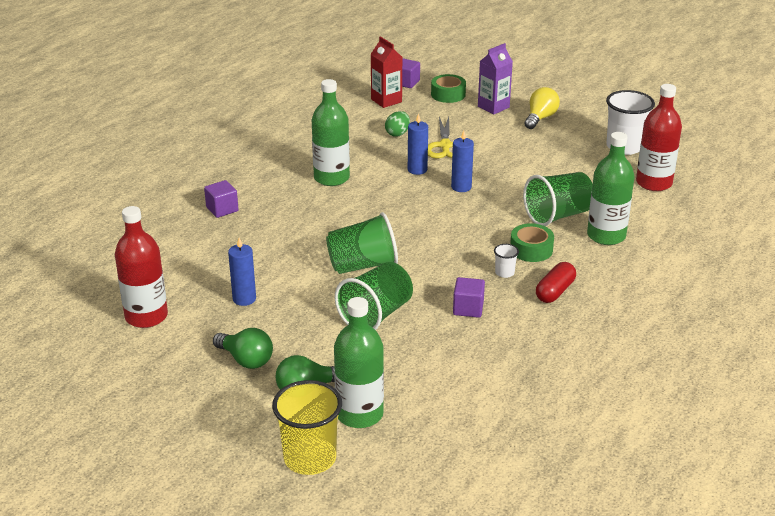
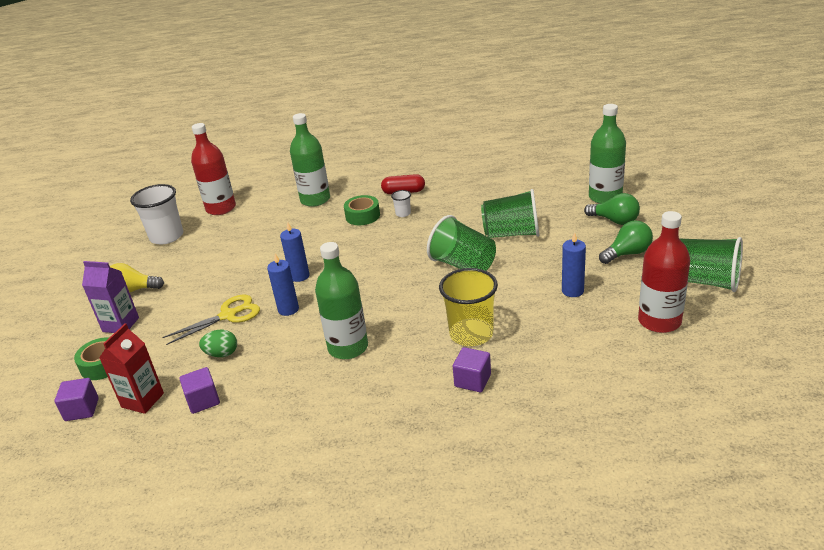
camera: 120 degrees left, 0 degrees up
(246, 360) = (627, 253): green light bulb -> green light bulb turned 60 degrees clockwise
(310, 458) = (660, 194): yellow cup -> yellow cup (471, 334)
(468, 308) = (459, 209): purple cube -> purple cube (203, 400)
(558, 215) = (305, 223): green cup -> green cup (705, 281)

